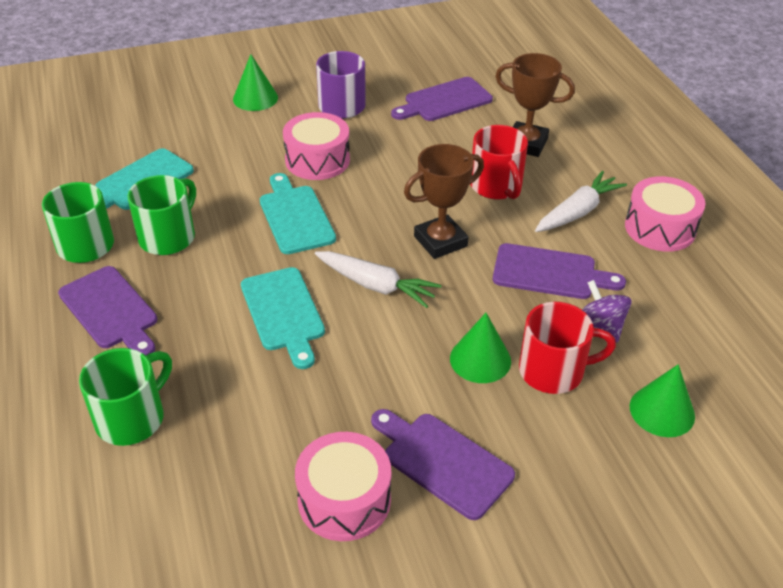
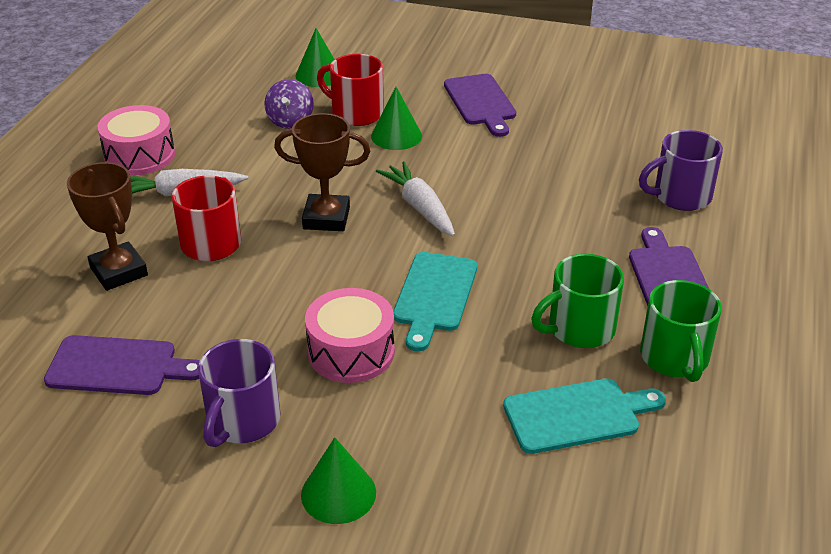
camera: 145 degrees left, 5 degrees down
(132, 418) = (680, 196): green mug -> purple mug
(283, 313) = (515, 218): turquoise cutting board -> none
(344, 500) = (558, 109): pink drum -> none
(549, 273) = (273, 162): purple cutting board -> none

